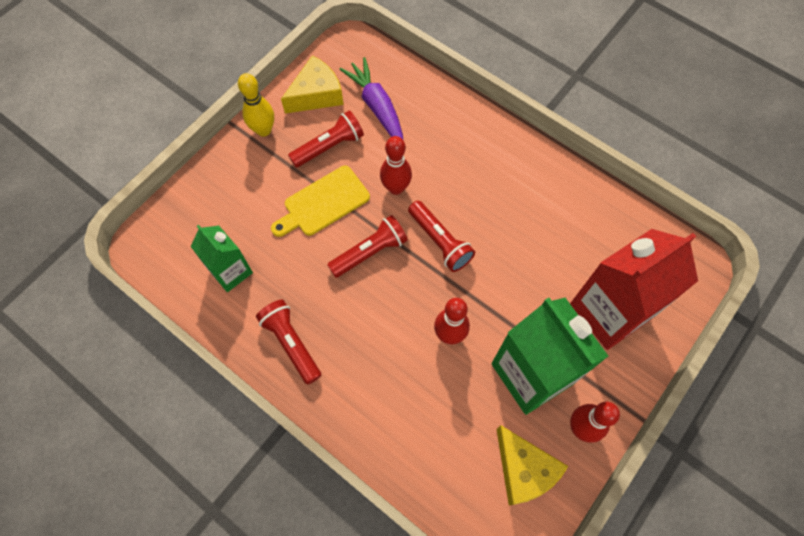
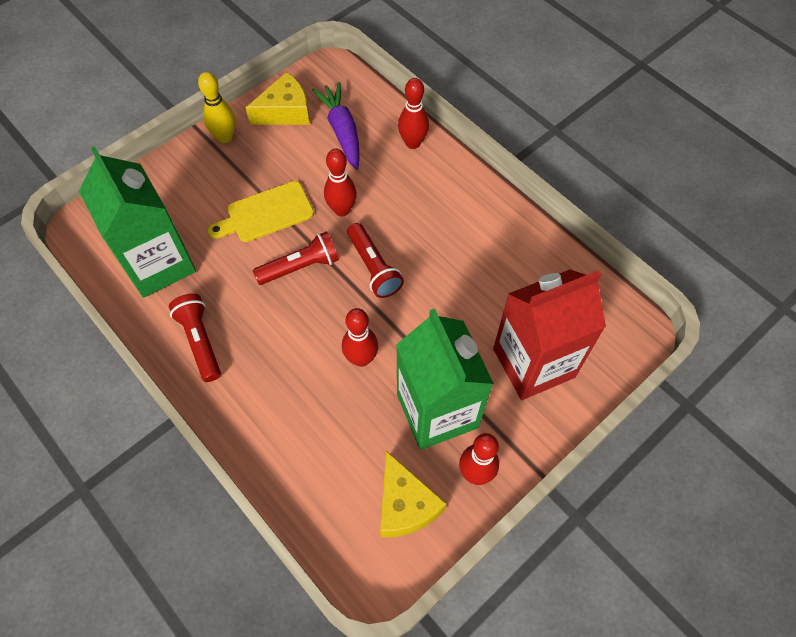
camera: 10 degrees right, 5 degrees down
(231, 271) = (158, 264): green carton -> green carton, size x1.77
(329, 147) = (285, 162): red flashlight -> none
(447, 109) = (413, 143): none -> red bowling pin

